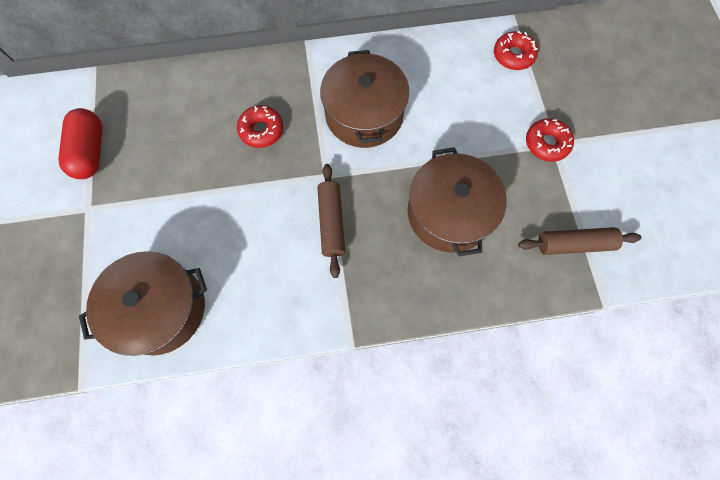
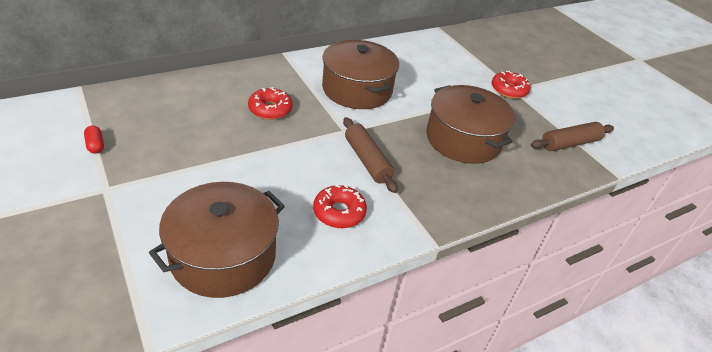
camera: 25 degrees left, 30 degrees down
(91, 152) = (95, 145): red capsule -> red capsule, size x0.45
(513, 56) = (452, 47): red donut -> red donut (339, 212)

